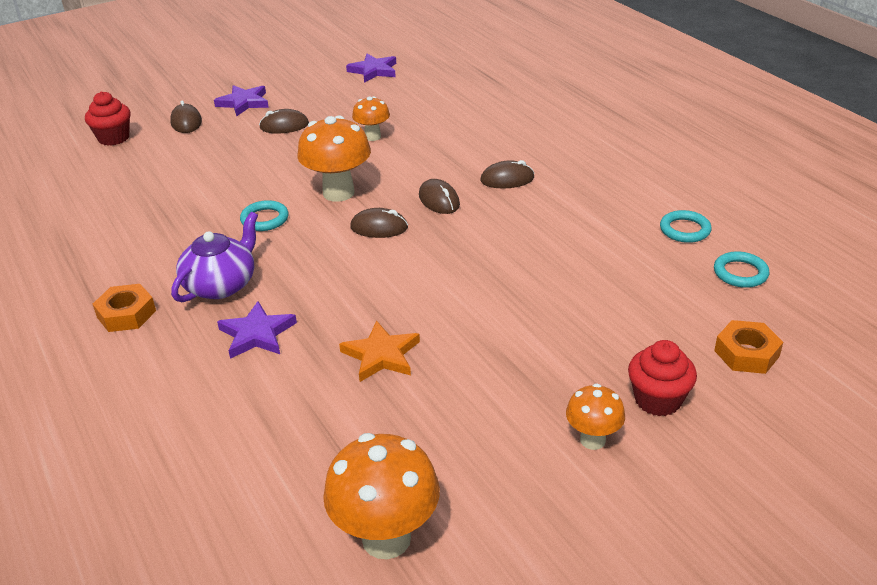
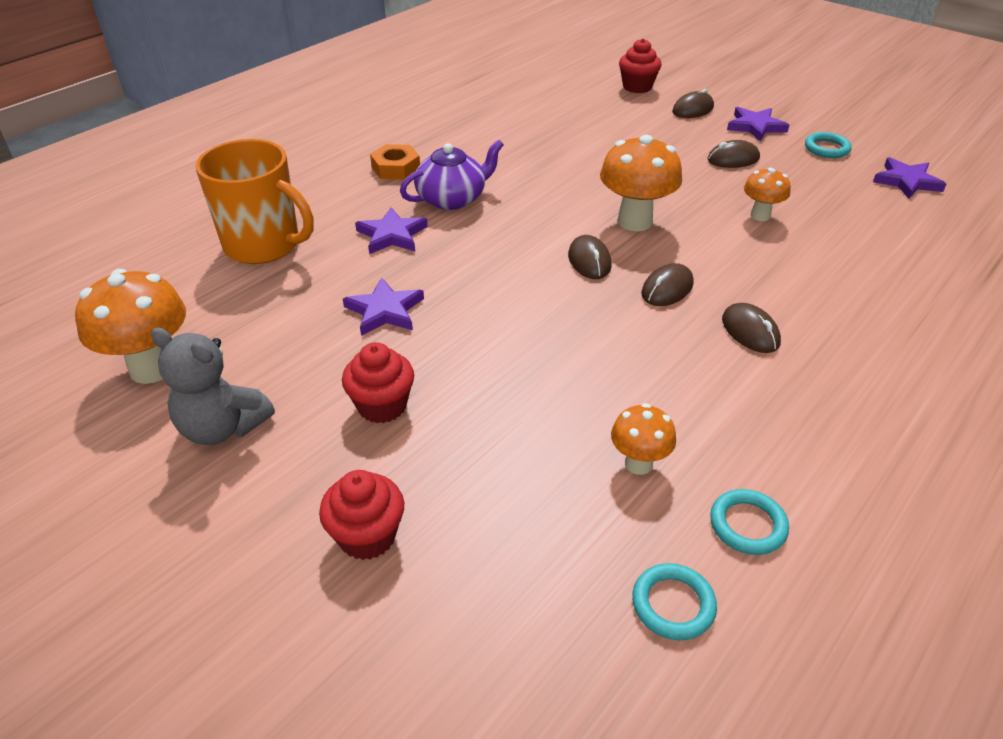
camera: 70 degrees right, 5 degrees up
(206, 433) = (264, 245): none -> orange mug
(221, 285) = (452, 199): purple teapot -> purple teapot turned 45 degrees counterclockwise
(265, 219) = (562, 193): turquoise ring -> turquoise ring (826, 148)
(284, 126) = (733, 159): brown mouse -> brown mouse turned 75 degrees counterclockwise
(381, 355) = (385, 311): orange star -> purple star
(502, 482) = (222, 427): none -> grey teddy bear
(513, 373) = (382, 406): none -> red cupcake
(592, 440) = (290, 486): orange mushroom -> orange mushroom (638, 463)
(746, 353) = (484, 625): orange nut -> none

